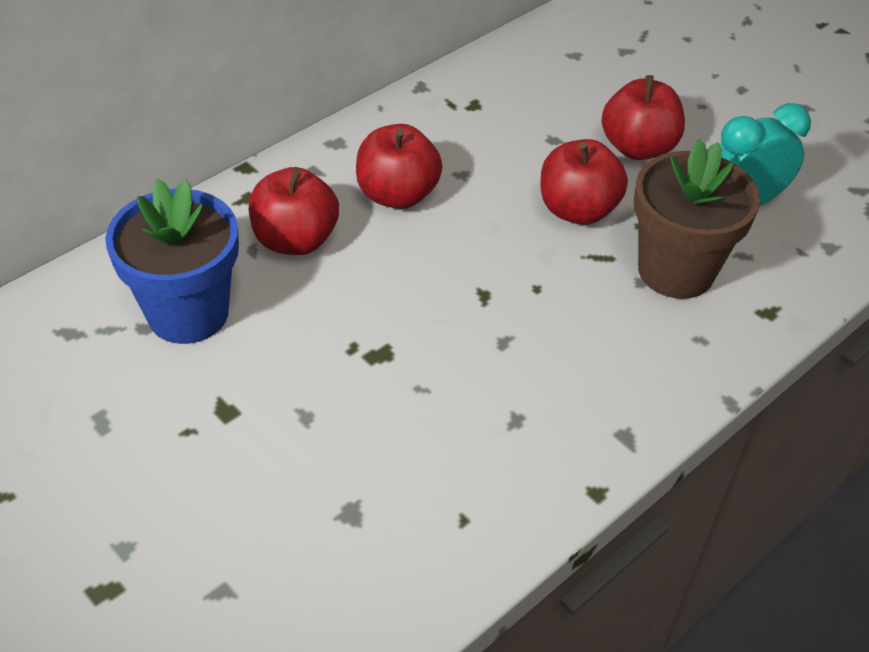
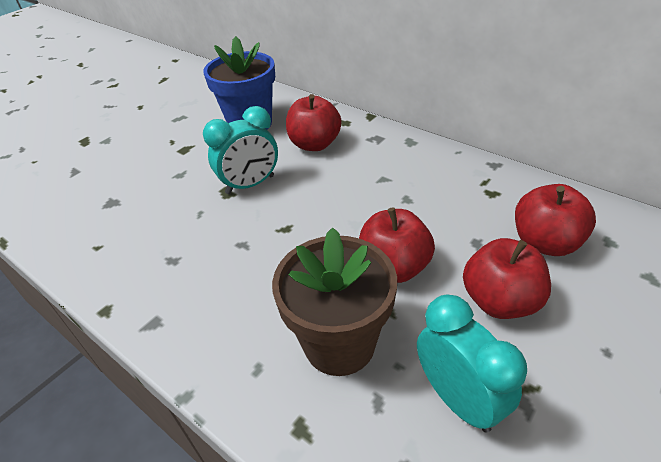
camera: 85 degrees right, 5 degrees down
(372, 324) = (250, 185): none -> turquoise clock
(397, 195) = (371, 174): red apple -> red apple (545, 242)

